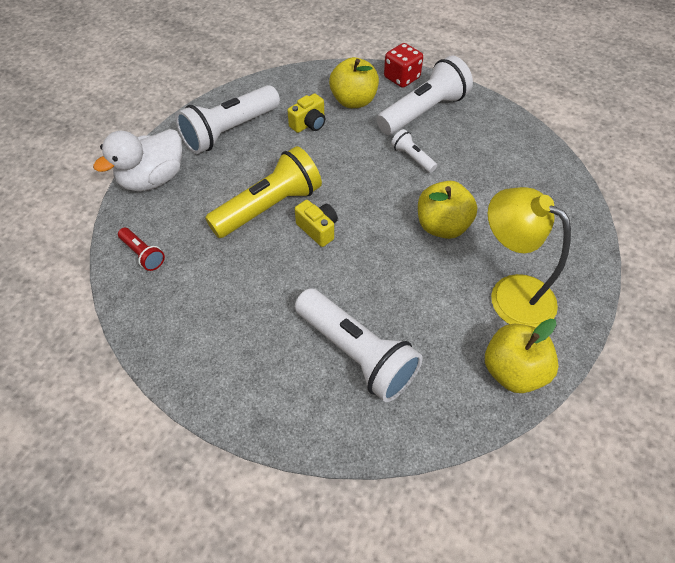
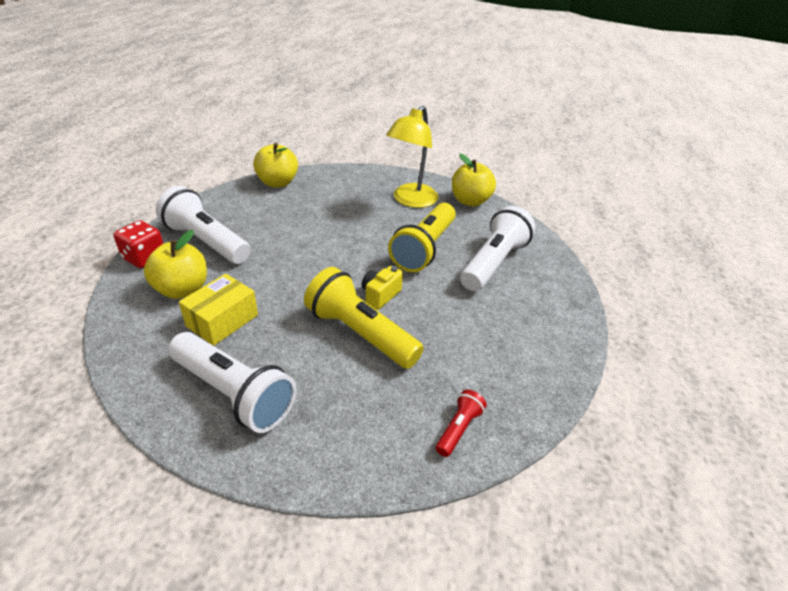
camera: 105 degrees left, 15 degrees down
(153, 179) = (335, 458): white duck -> none
(309, 124) = (222, 320): yellow camera -> yellow box
(394, 284) = (424, 249): none -> yellow flashlight
(412, 158) = (276, 246): white flashlight -> none
(442, 226) = (357, 228): yellow apple -> yellow apple (277, 183)

